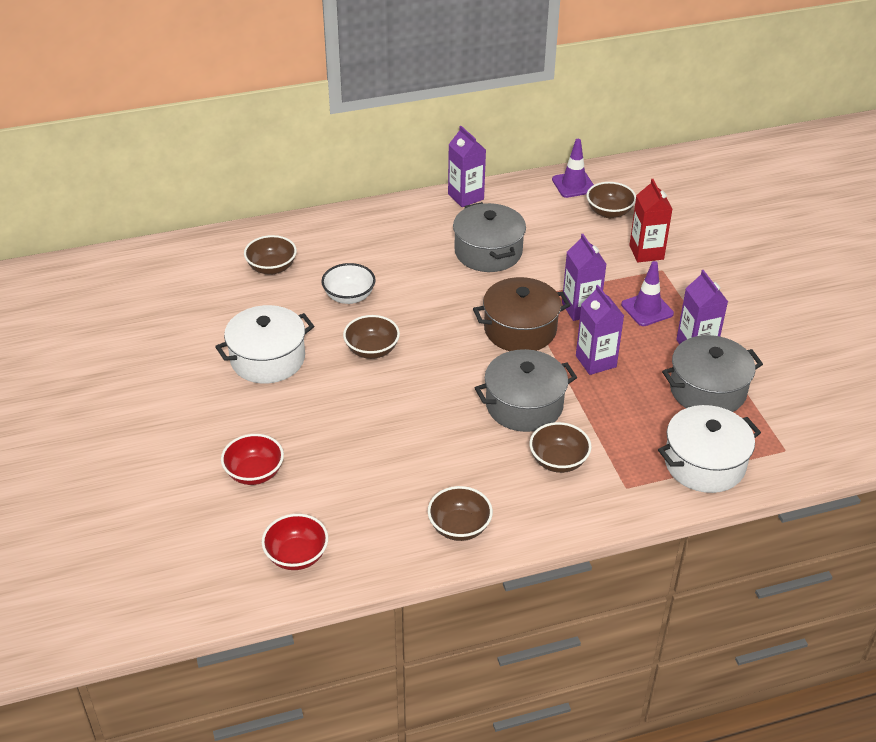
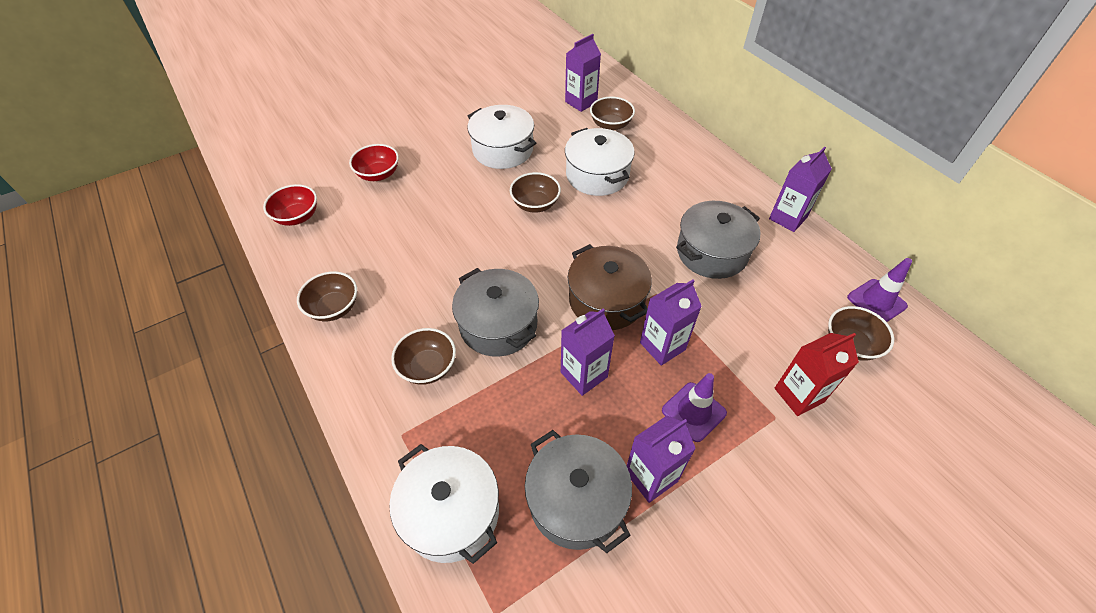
camera: 75 degrees right, 10 degrees up
(216, 280) = (581, 102): none -> purple carton
(349, 296) = (597, 175): white bowl -> white pot

